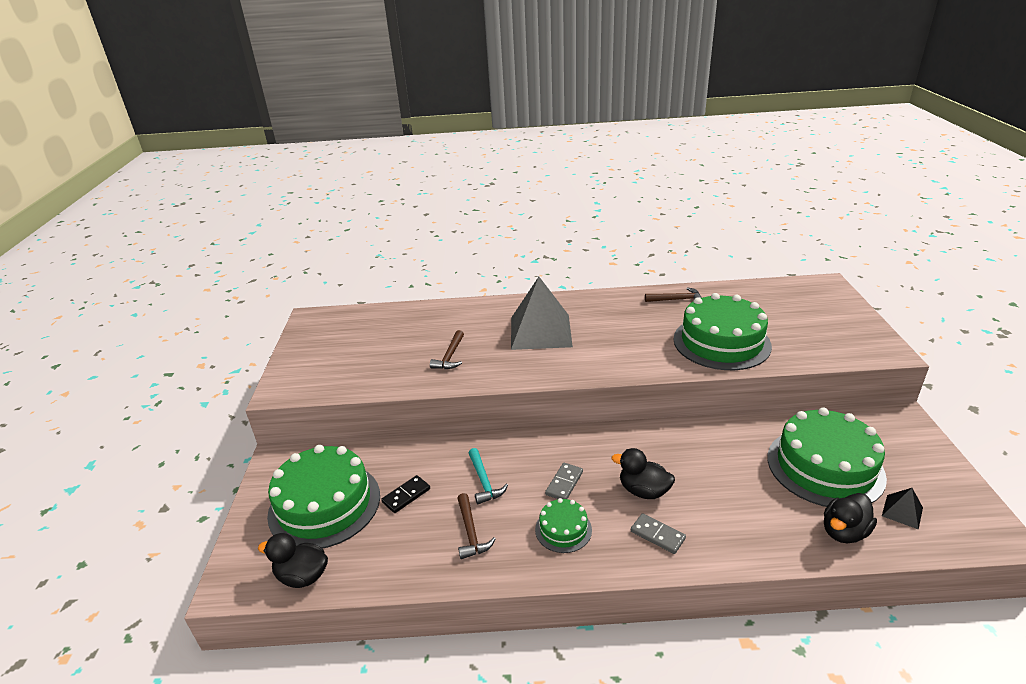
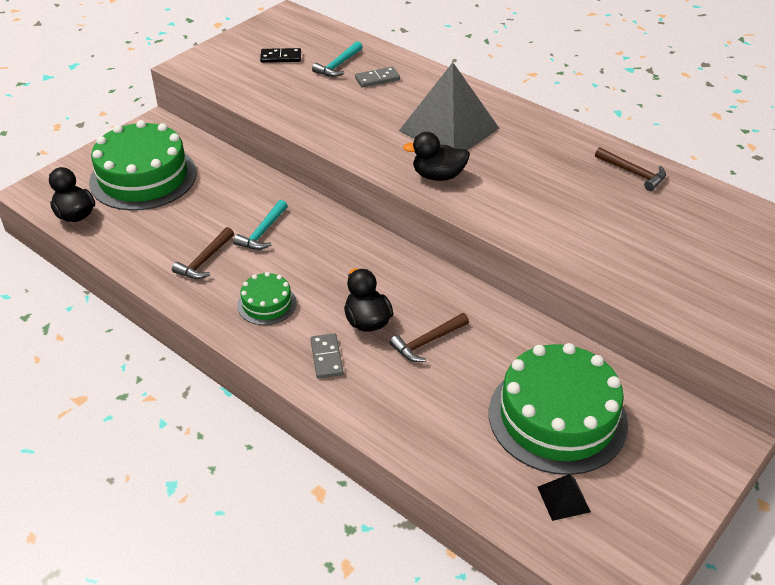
camera: 40 degrees right, 10 degrees up
(403, 331) = (338, 65): none -> turquoise hammer
(406, 495) = (199, 206): black domino -> black domino (281, 57)
(450, 356) = (342, 108): brown hammer -> brown hammer (427, 342)
(564, 483) = (317, 273): grey domino -> grey domino (377, 79)
(721, 342) = (603, 238): green cake -> none
(844, 532) = (479, 470): black duck -> black duck (438, 176)

